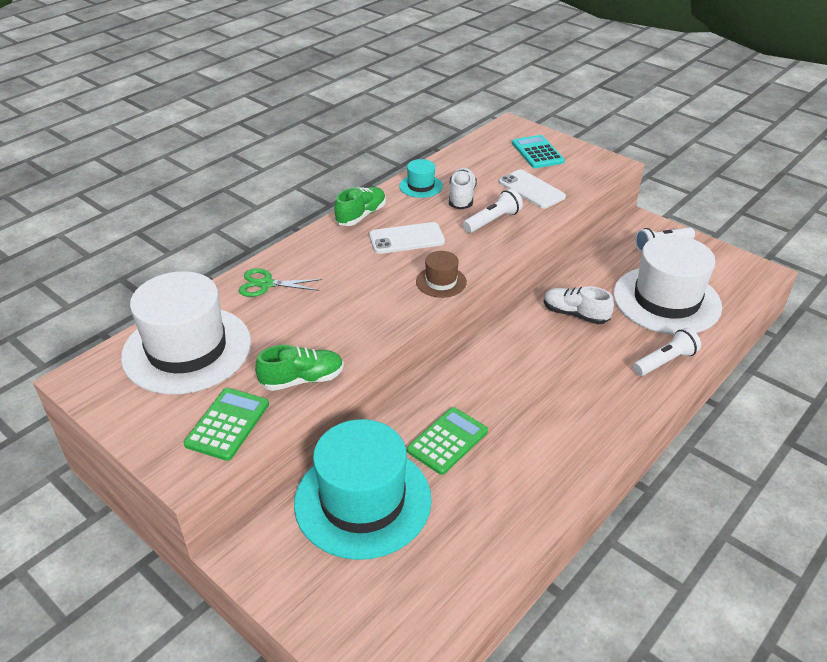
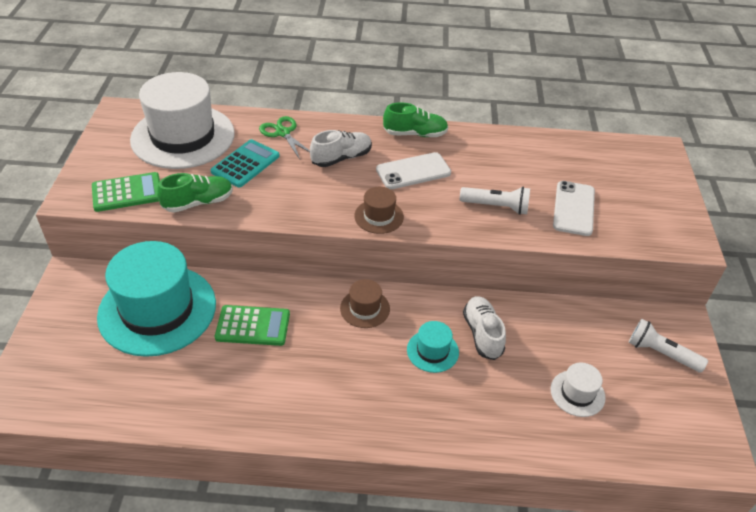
camera: 50 degrees right, 5 degrees up
(302, 380) = (198, 203): green shoe -> green shoe turned 60 degrees counterclockwise
(406, 239) = (413, 171): white phone -> white phone turned 60 degrees counterclockwise
(421, 186) = (494, 144): turquoise hat -> turquoise hat (432, 351)
(461, 197) = (507, 173): white shoe -> white shoe (341, 158)
(491, 362) = (365, 308): none -> brown hat
(537, 152) = (639, 185): turquoise calculator -> turquoise calculator (245, 164)
(665, 361) = (484, 430): white flashlight -> none
(666, 300) = (577, 393): white hat -> white hat, size x0.44

